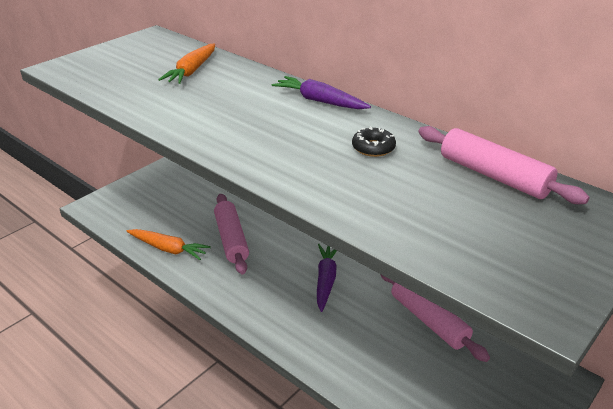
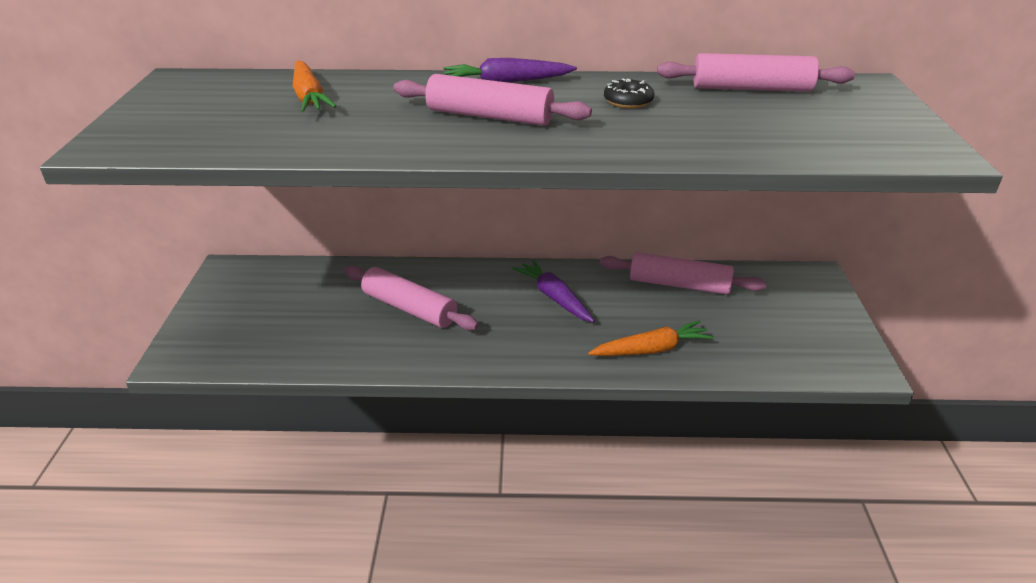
camera: 40 degrees left, 0 degrees up
(168, 249) = (349, 351): orange carrot -> orange carrot (651, 349)
(263, 123) = (490, 116): none -> pink rolling pin

